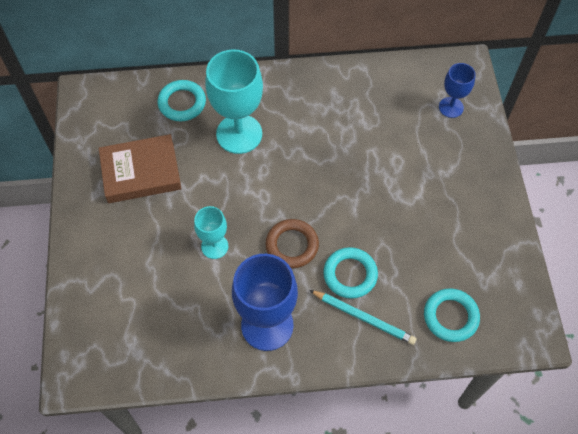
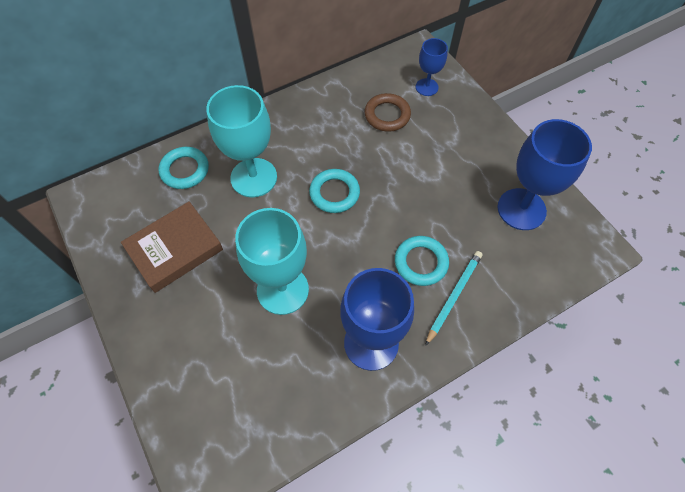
camera: 25 degrees left, 0 degrees up
(214, 246) = (282, 290): turquoise goblet -> turquoise goblet, size x1.83
(292, 245) = (355, 258): brown ring -> brown ring (387, 115)
(363, 318) = (454, 296): turquoise pencil -> turquoise pencil turned 60 degrees counterclockwise
(450, 316) = (526, 262): turquoise ring -> turquoise ring (334, 193)
(476, 265) = (521, 209): none -> blue goblet

